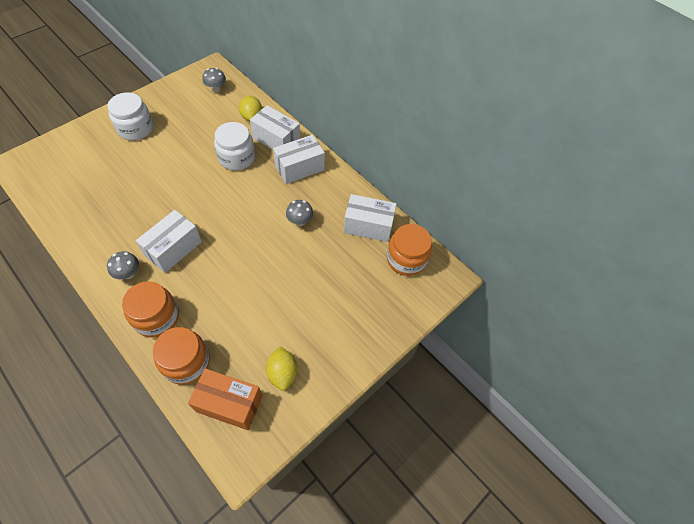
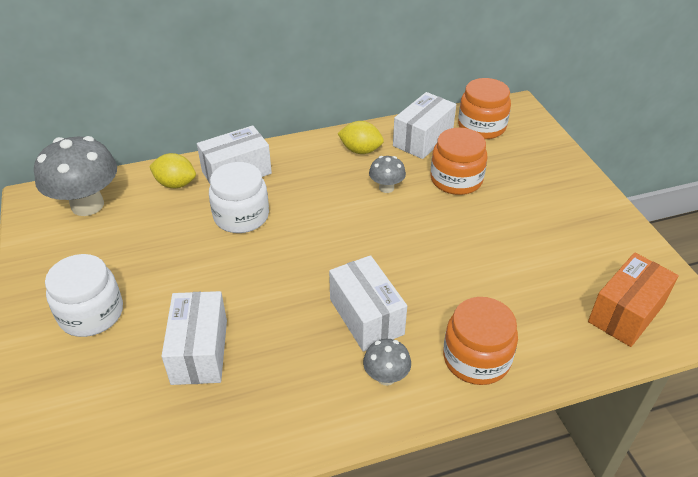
camera: 60 degrees left, 15 degrees down
(186, 362) = (557, 341): orange jar -> orange jar (456, 179)
(216, 89) = (87, 205): grey mushroom -> grey mushroom, size x2.05
(282, 373) = (596, 257): yellow lemon -> yellow lemon (360, 150)
(299, 168) = (300, 166): white box -> white box (200, 351)

